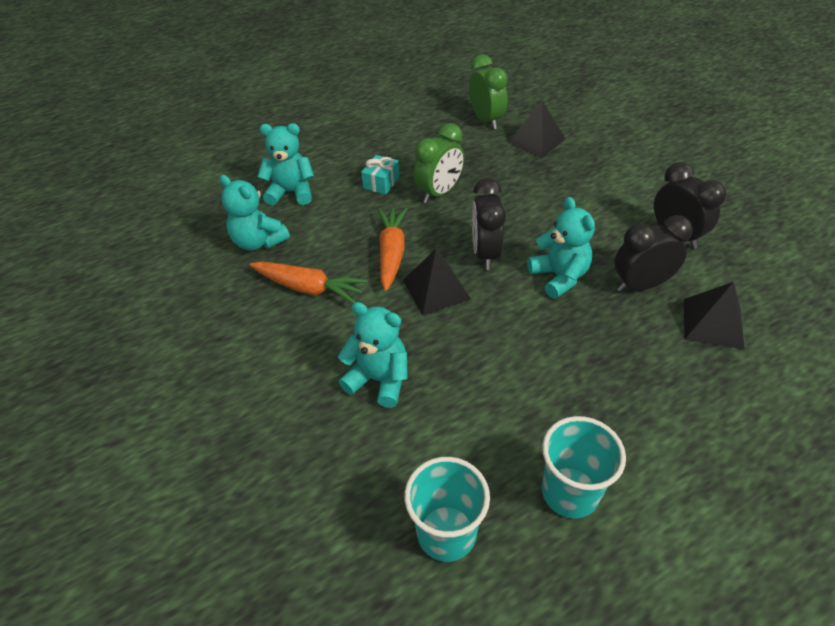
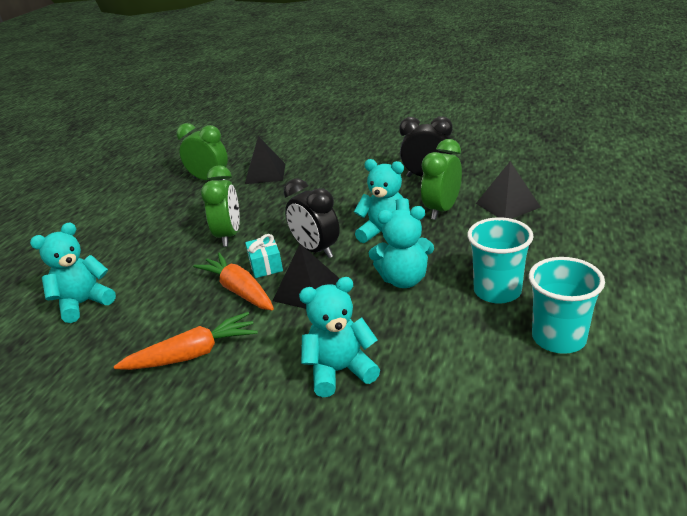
camera: 40 degrees left, 15 degrees down
(259, 242) = (94, 353): turquoise teddy bear -> turquoise teddy bear (404, 280)
(381, 183) = (168, 254): turquoise gift -> turquoise gift (266, 265)
(446, 533) = (522, 422): turquoise cup -> turquoise cup (497, 291)
(641, 285) = (442, 210): black clock -> green clock

